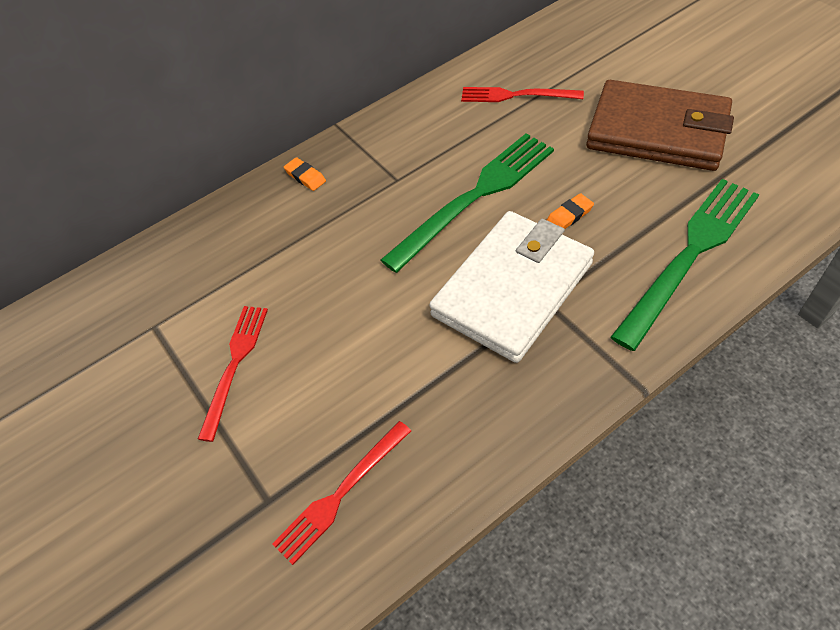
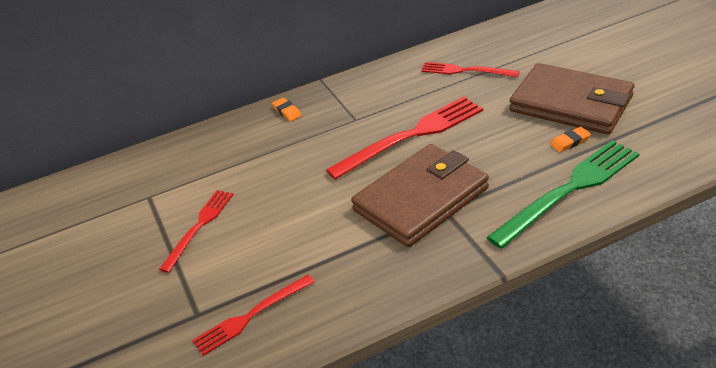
camera: 10 degrees right, 15 degrees down
(474, 197) = (411, 136): green fork -> red fork
(512, 289) = (421, 199): white wallet -> brown wallet
(569, 215) = (481, 155): orange eraser -> orange eraser (570, 142)

